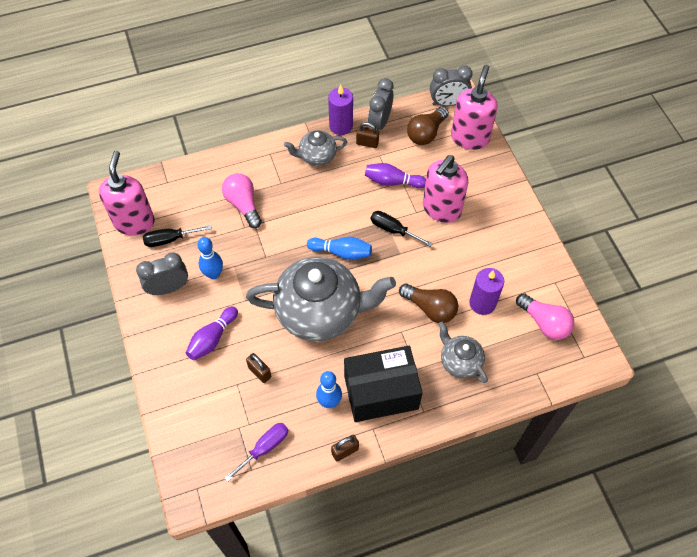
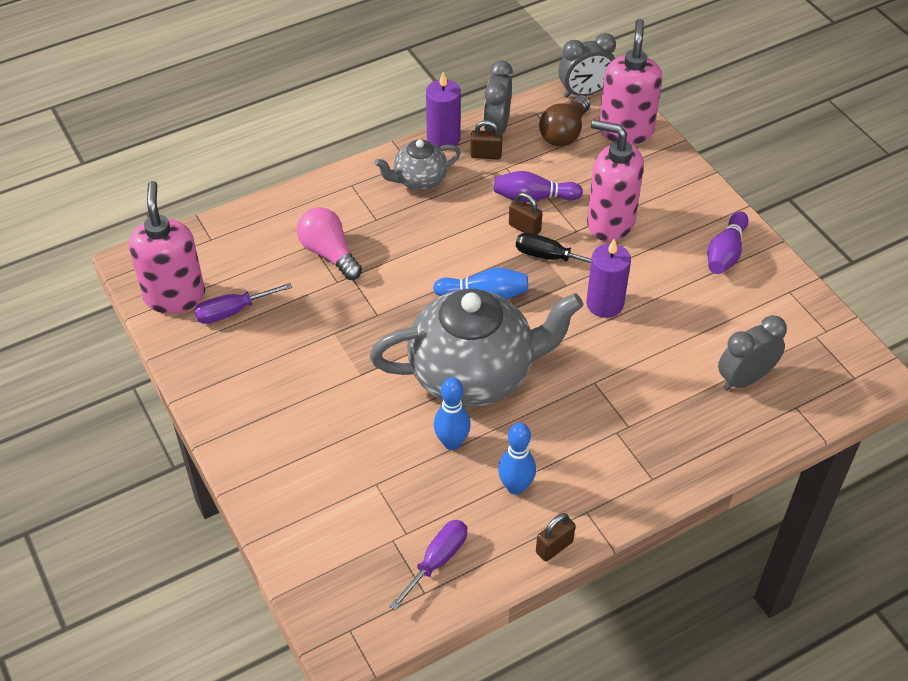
camera: 10 degrees left, 10 degrees down
(168, 288) = (245, 374): grey clock -> grey clock (744, 379)
(170, 239) = (232, 311): black screwdriver -> purple screwdriver
(212, 338) = (325, 430): purple bowling pin -> purple bowling pin (725, 253)
(213, 274) = (307, 347): blue bowling pin -> blue bowling pin (452, 442)
(259, 372) = (405, 463): brown padlock -> brown padlock (524, 228)
(381, 392) = (586, 463): black box -> none
(430, 308) = (627, 347): brown light bulb -> none
(441, 209) = (610, 222): pink soap dispenser -> pink soap dispenser turned 90 degrees clockwise
(459, 362) = (686, 408): grey teapot -> none
(482, 303) = (697, 331): purple candle -> purple candle (605, 304)
(544, 323) = (789, 343): pink light bulb -> none

